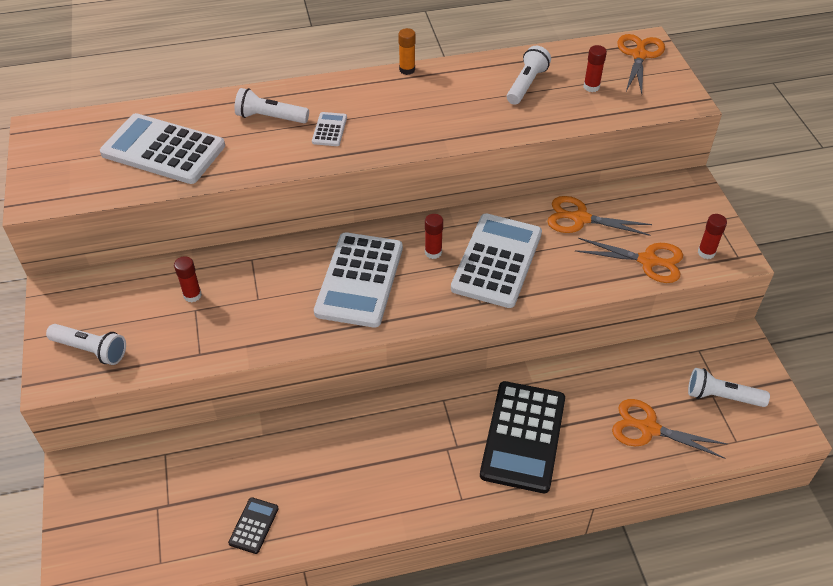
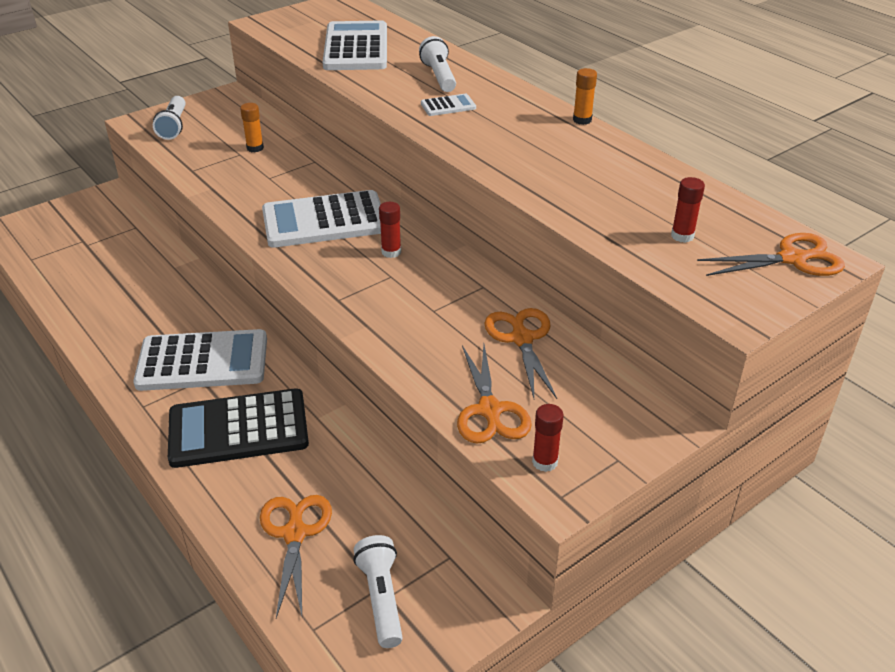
camera: 65 degrees right, 10 degrees down
(192, 295) = (255, 148): red glue stick -> orange glue stick
(254, 525) = (77, 292): black calculator -> none
(497, 261) = (407, 295): white calculator -> white calculator (203, 362)
(526, 84) = (636, 192): white flashlight -> none

